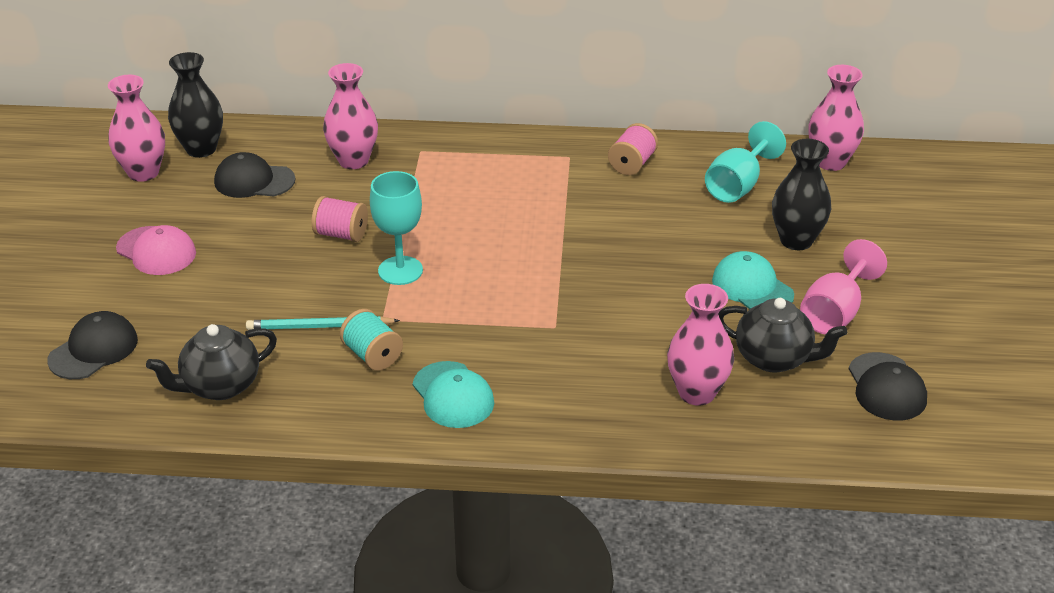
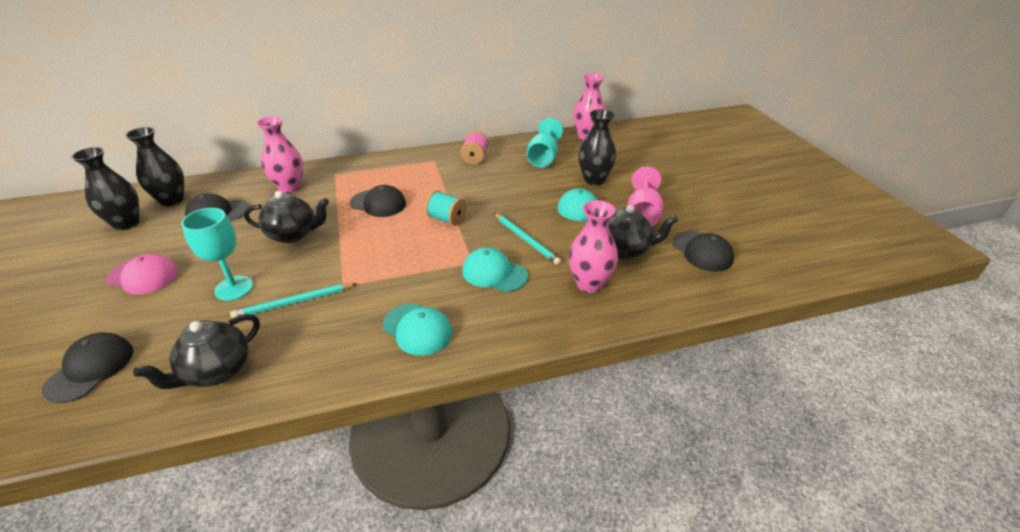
camera: 20 degrees left, 0 degrees up
(143, 173) = (126, 223): pink vase -> black vase
(341, 234) = (293, 234): pink spool -> black teapot
(372, 355) = (343, 314): turquoise spool -> turquoise spool (447, 219)
(400, 270) = (345, 249): turquoise goblet -> turquoise goblet (234, 288)
(464, 212) = (378, 203): none -> black cap
(578, 348) = (494, 273): none -> turquoise cap
(643, 312) = (526, 240): none -> turquoise pencil

